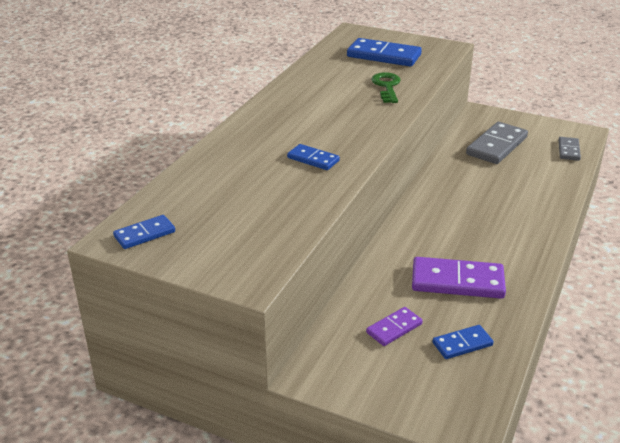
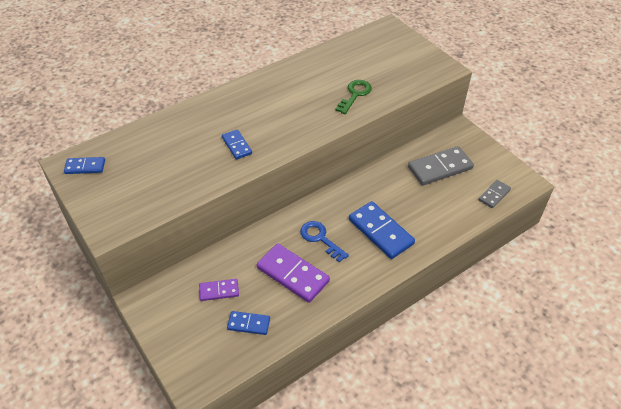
camera: 30 degrees right, 15 degrees up
(384, 56) = (385, 61): blue domino -> blue domino (381, 231)
(449, 241) = (320, 238): none -> blue key

